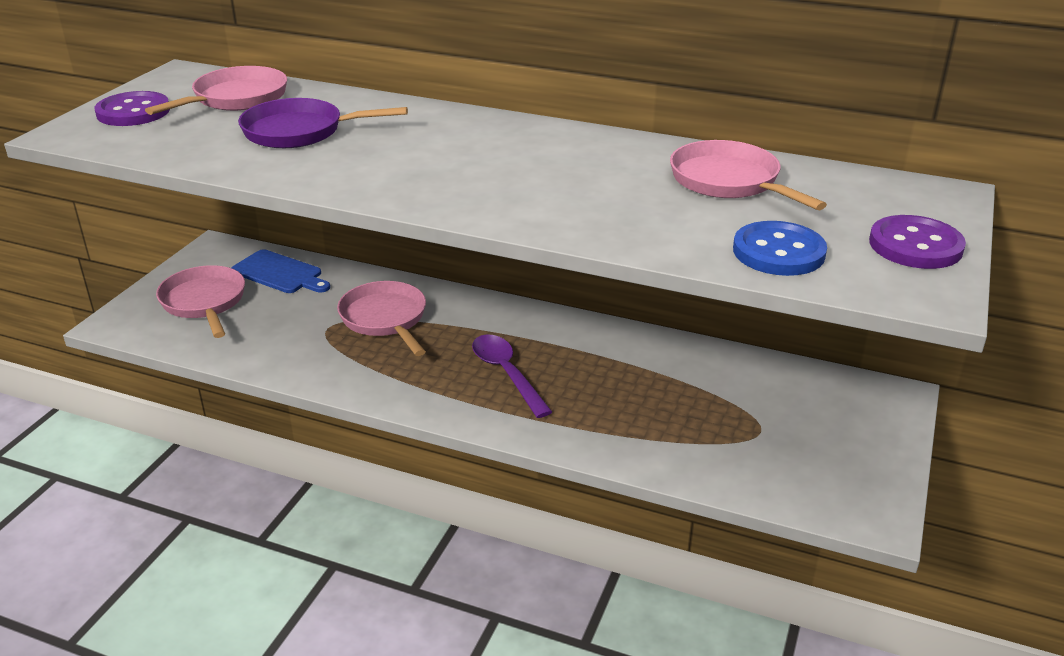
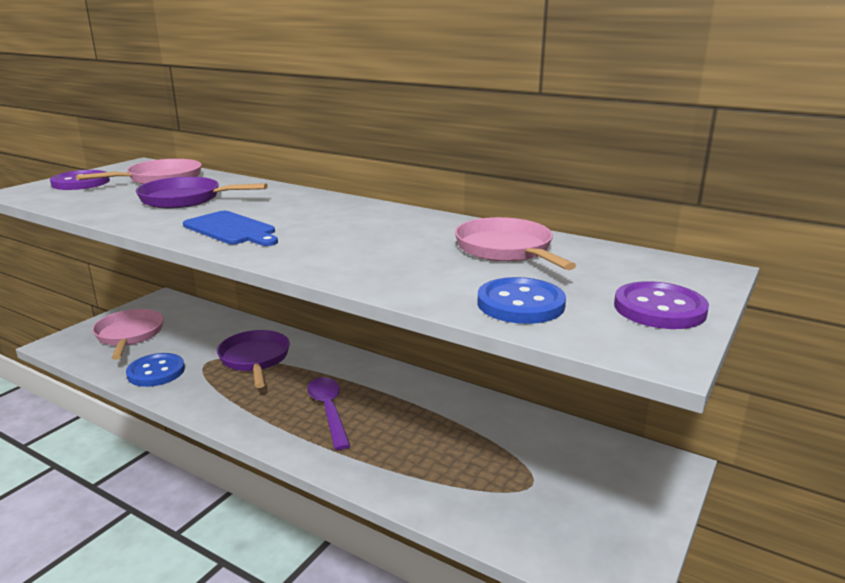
camera: 10 degrees right, 10 degrees down
(270, 347) = (156, 372): none -> blue button
(280, 273) = (196, 320): blue cutting board -> blue cutting board (231, 229)
(385, 319) = (255, 359): pink pan -> purple pan

